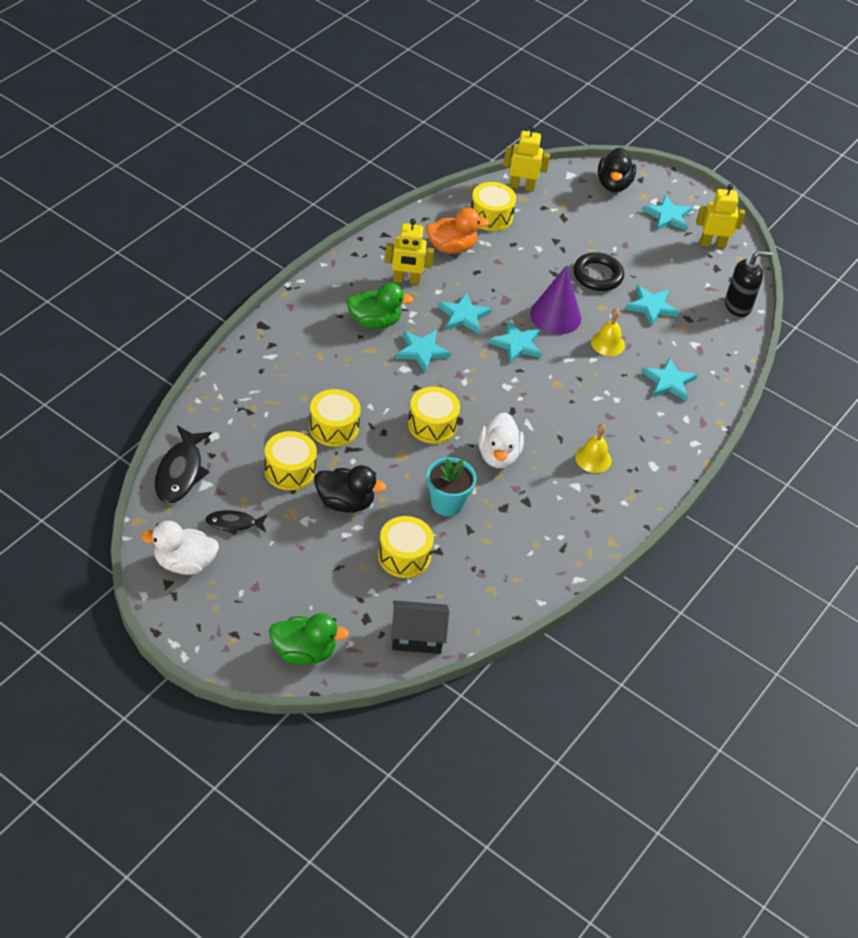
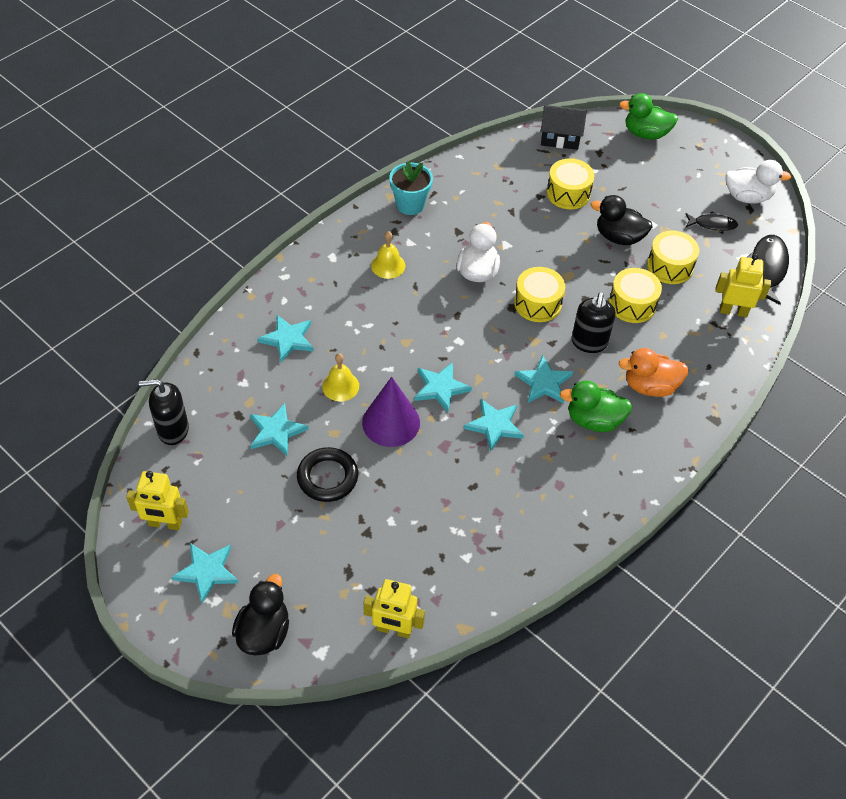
camera: 170 degrees left, 5 degrees up
(379, 388) = (589, 342): none -> black soap dispenser
(406, 280) = (557, 475): yellow robot -> yellow robot (733, 311)
(447, 503) = (529, 232): turquoise flower pot -> turquoise flower pot (410, 204)
(451, 247) = (500, 524): orange duck -> orange duck (650, 386)
(491, 216) = (444, 575): yellow drum -> none

